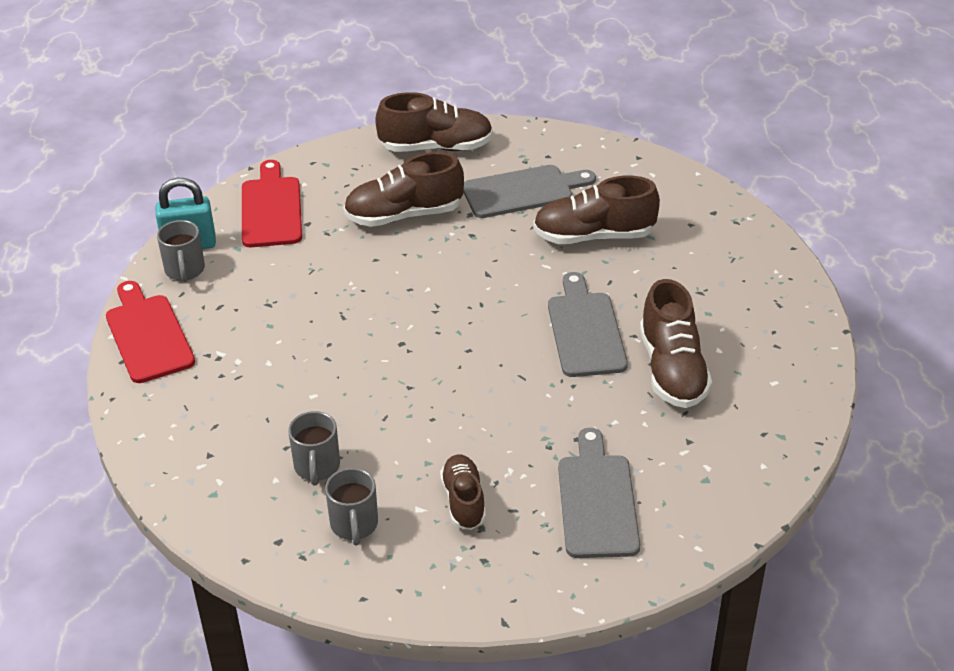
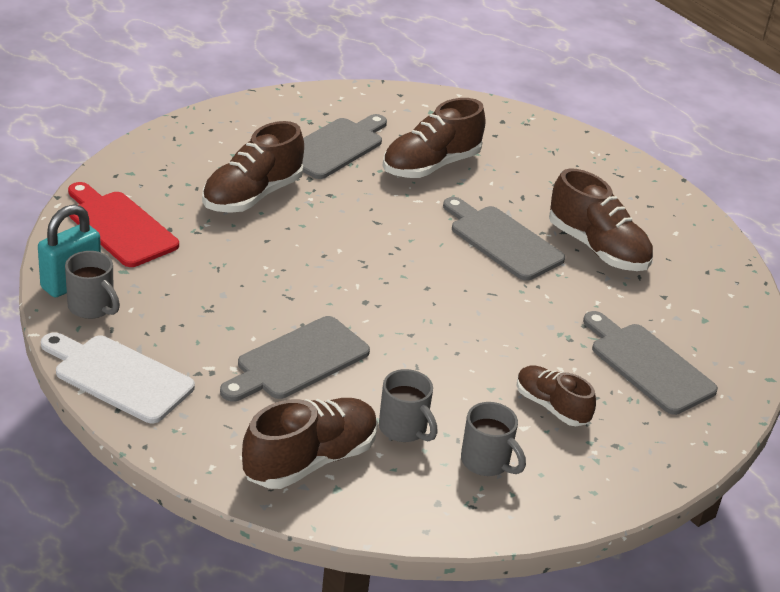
camera: 40 degrees left, 5 degrees down
(148, 335) = (118, 377): red cutting board -> white cutting board
(293, 374) = (298, 361): none -> grey cutting board
(436, 147) = (219, 131): brown shoe -> brown shoe (310, 460)

